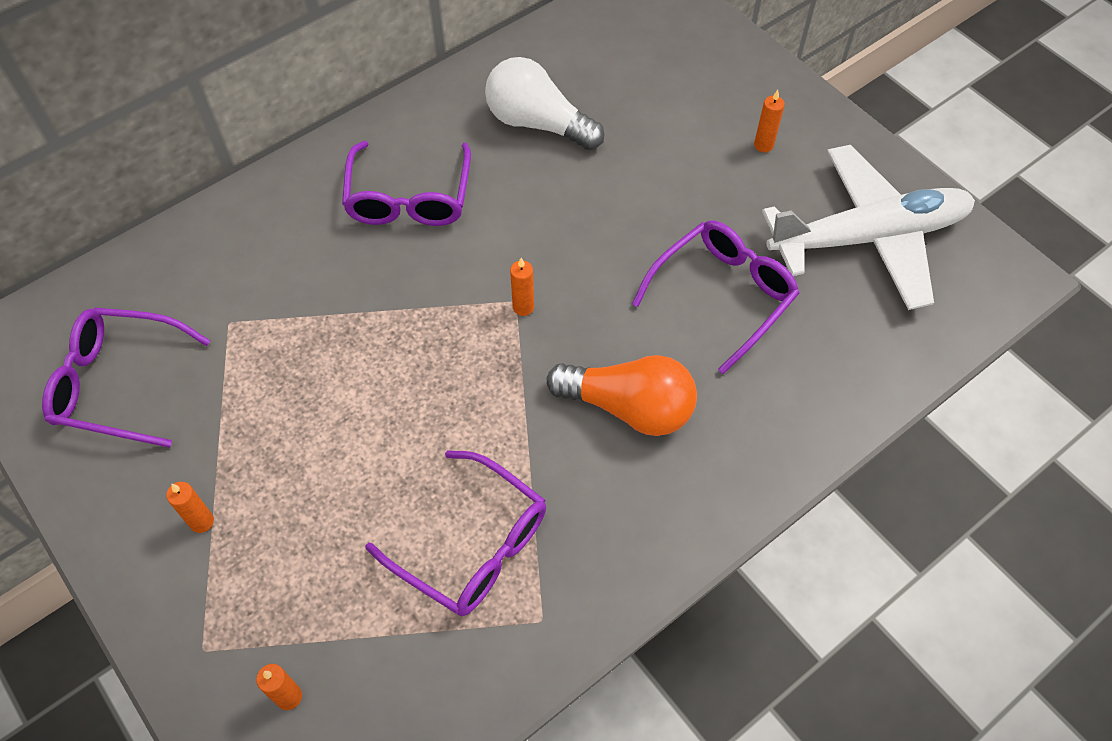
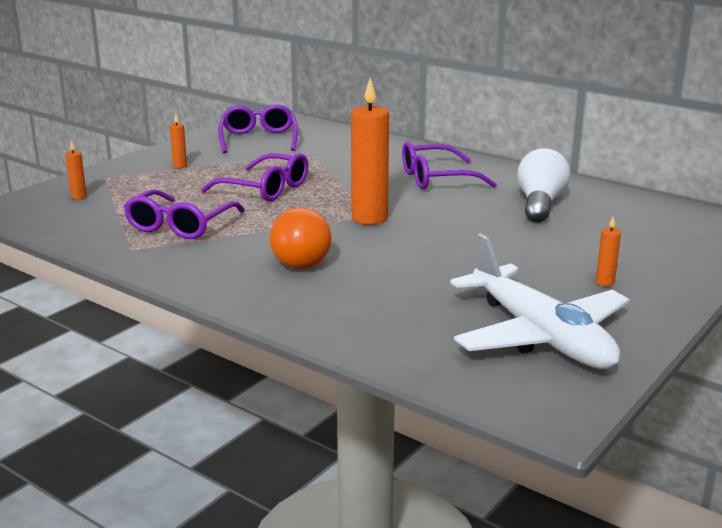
camera: 75 degrees right, 35 degrees down
(523, 307) = (369, 218): orange candle -> orange candle, size x2.28
(722, 295) = (426, 280): purple glasses -> purple glasses (265, 189)

